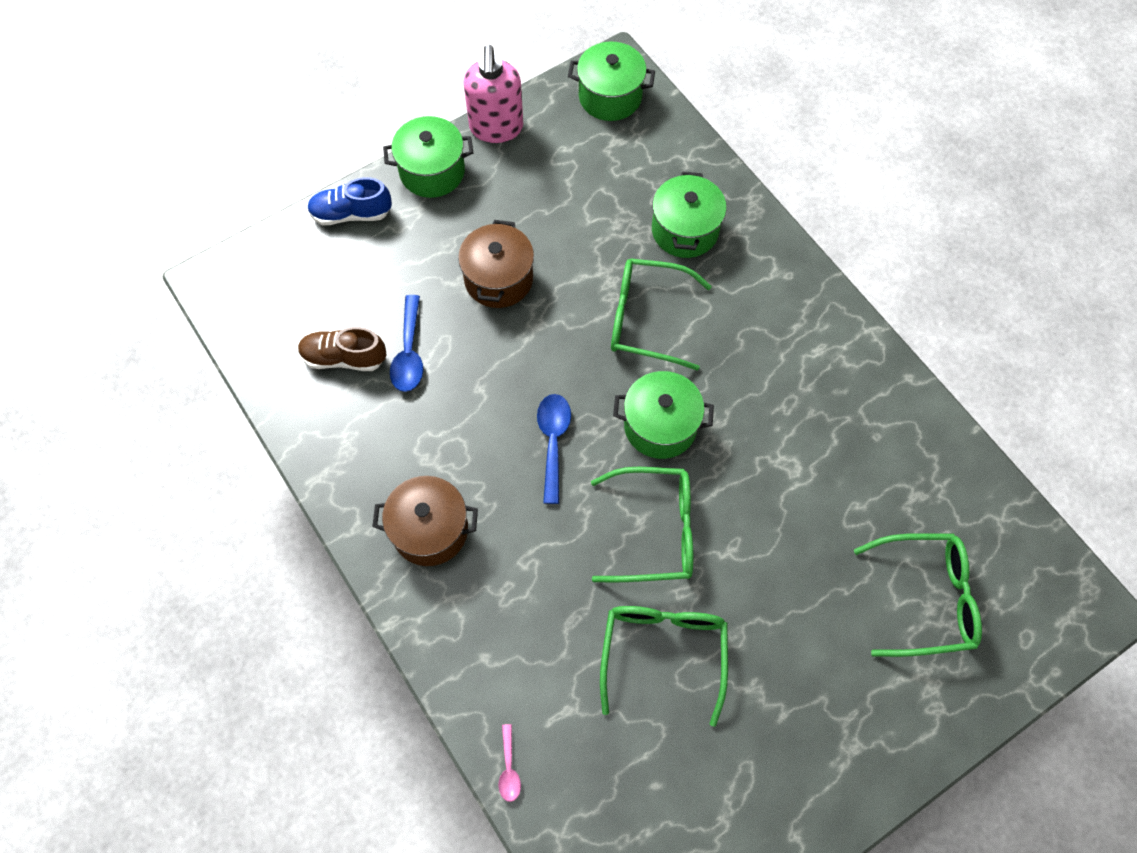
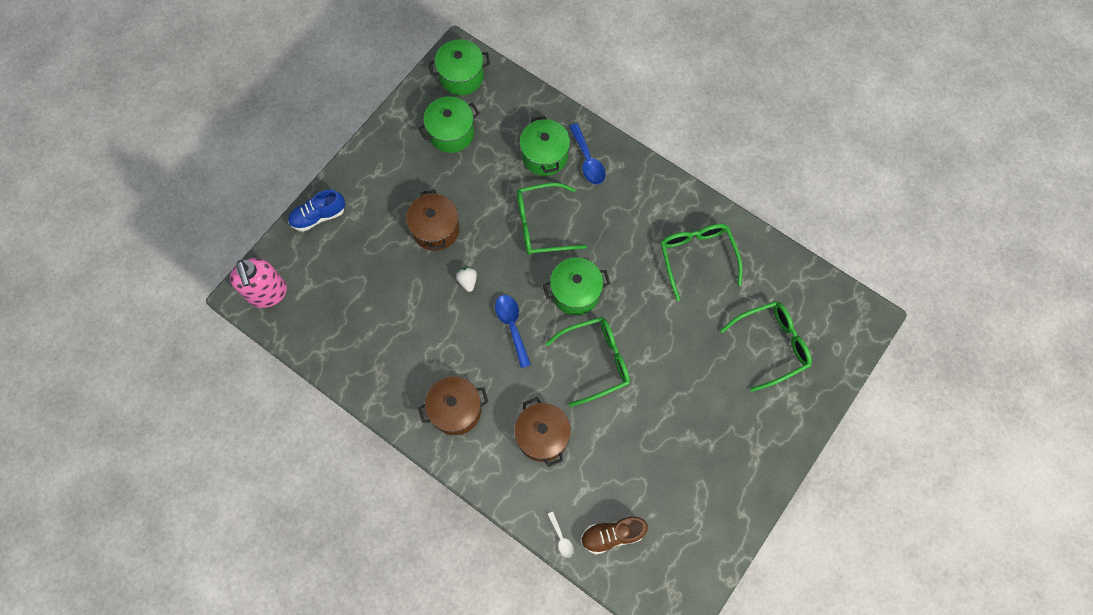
camera: 20 degrees left, 5 degrees up
(344, 358) = (354, 317): brown shoe -> brown shoe (612, 535)
(409, 353) = (396, 299): blue spoon -> blue spoon (588, 160)
(432, 171) = (361, 168): green pot -> green pot (451, 133)
(496, 128) = (393, 123): pink soap dispenser -> pink soap dispenser (268, 293)
(509, 768) = (561, 538): pink spoon -> white spoon
(515, 361) = (467, 281): none -> white strawberry
(537, 610) = (542, 436): none -> brown pot
(663, 653) = (628, 434): green glasses -> green glasses (697, 257)

